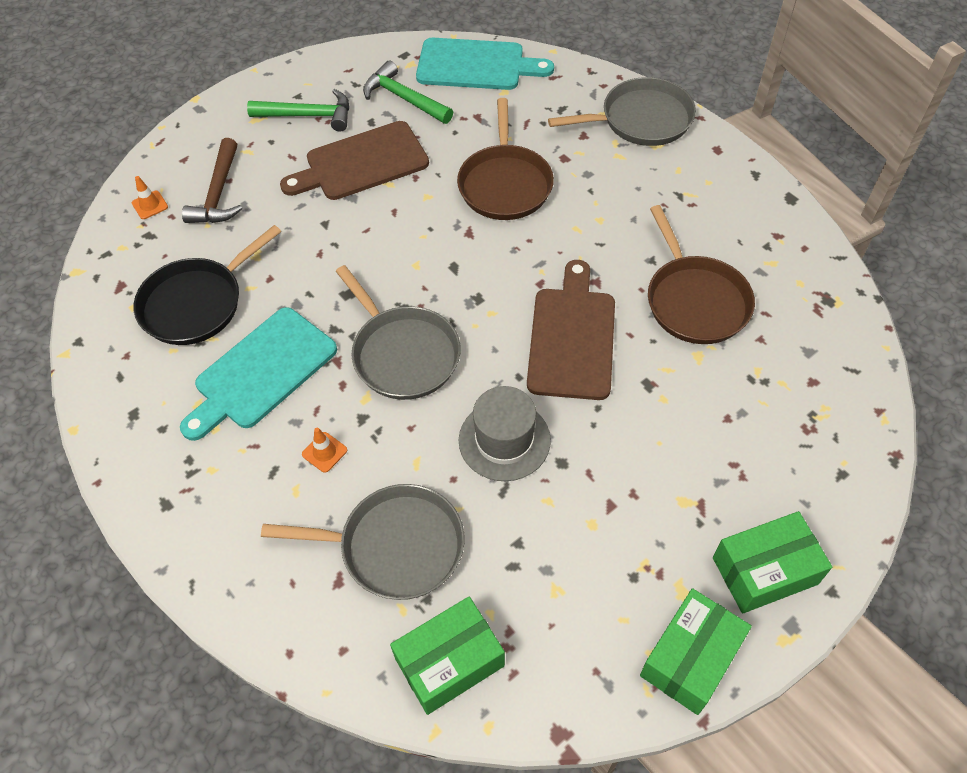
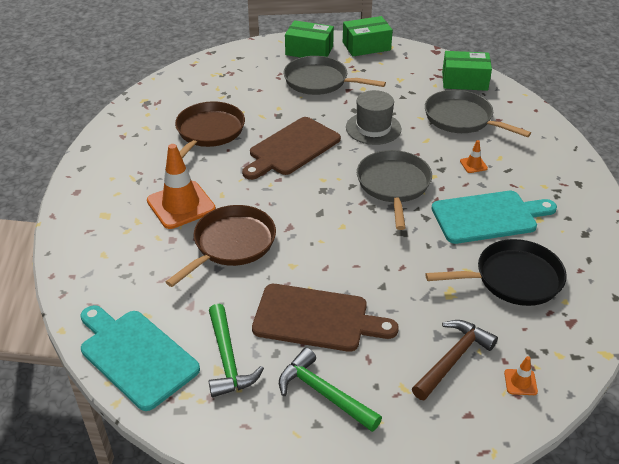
camera: 145 degrees left, 15 degrees down
(601, 194) = (181, 205): none -> orange traffic cone
(641, 119) = (88, 235): grey pan -> grey pan (319, 81)

